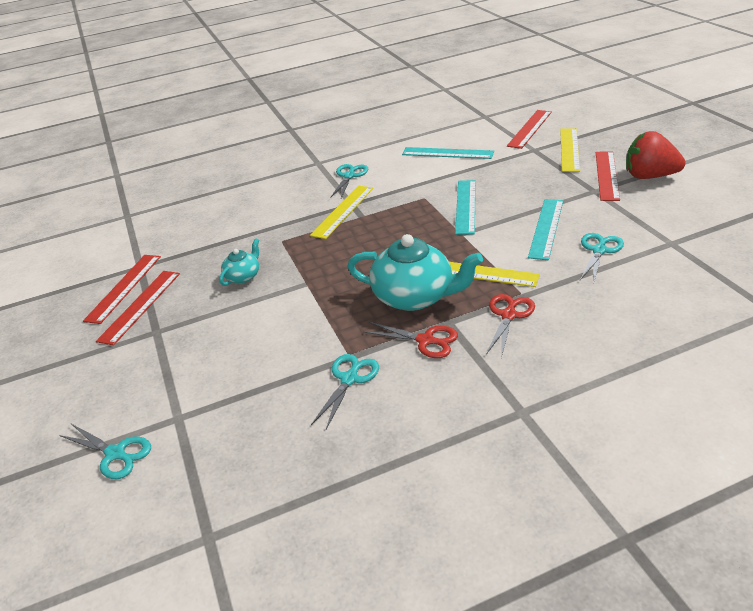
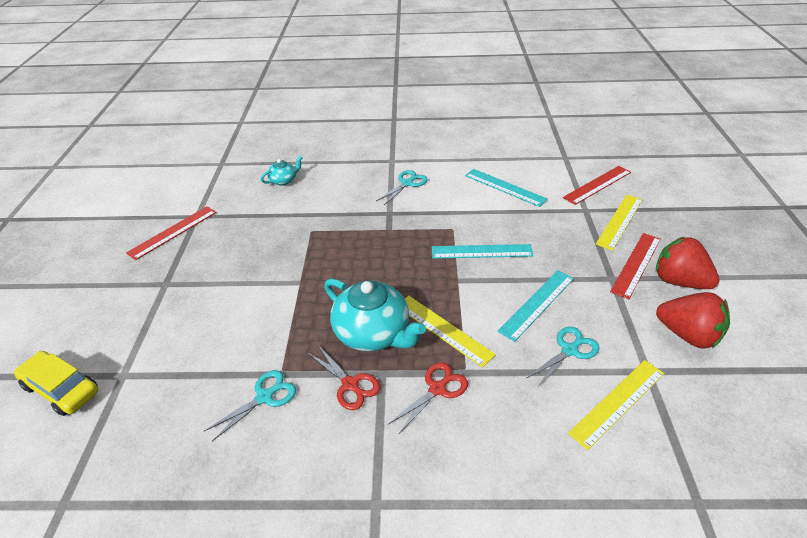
camera: 20 degrees right, 5 degrees up
(115, 453) = (62, 389): turquoise scissors -> yellow car
(140, 306) = (171, 254): red ruler -> none
(243, 276) = (260, 255): turquoise teapot -> turquoise teapot (284, 180)
(343, 211) = (377, 218): yellow ruler -> yellow ruler (617, 402)
(466, 206) = (481, 251): turquoise ruler -> turquoise ruler turned 60 degrees clockwise
(683, 209) = (687, 335): none -> red strawberry

